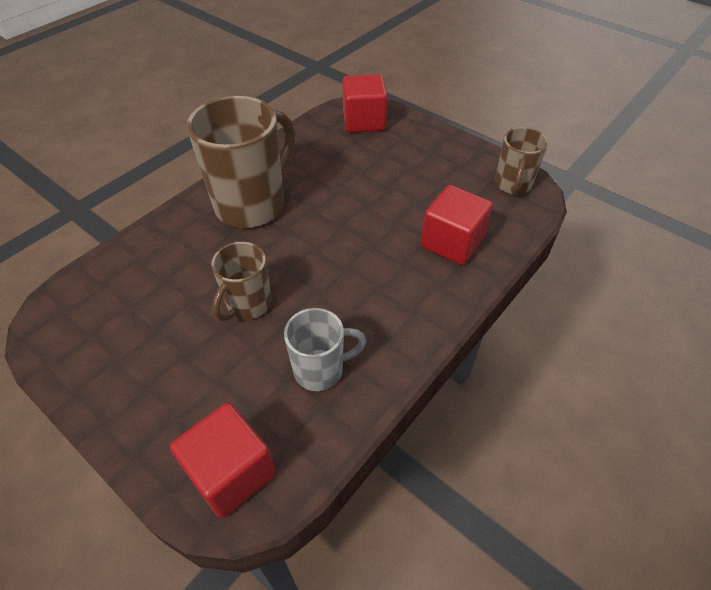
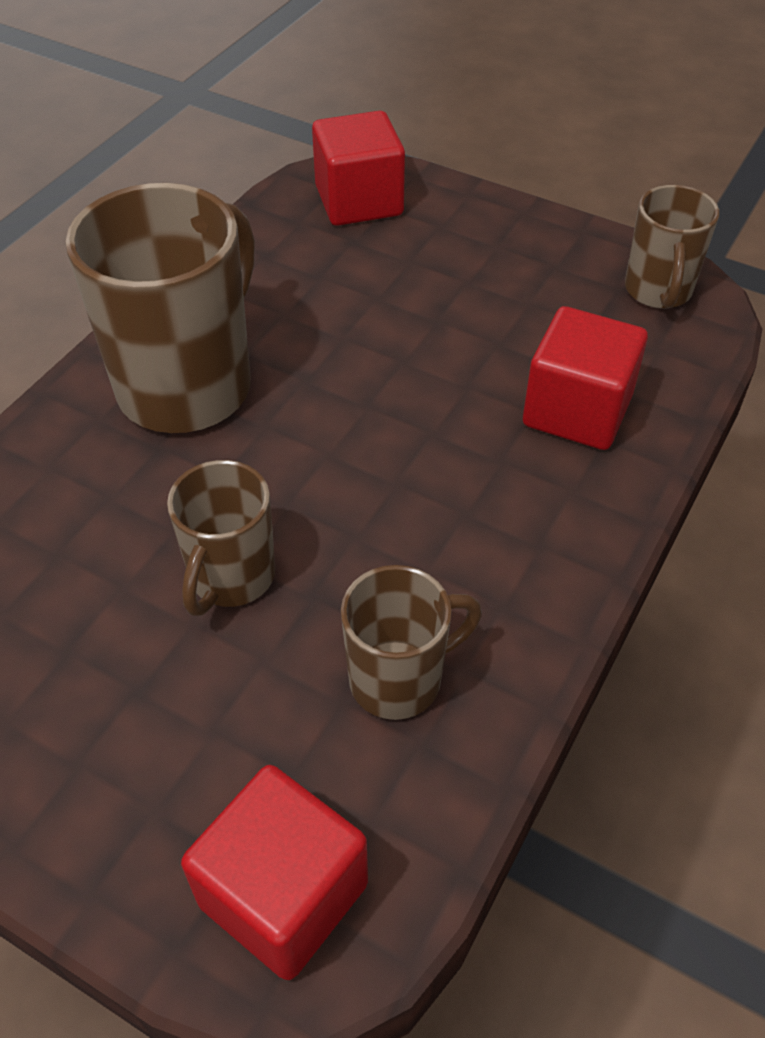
camera: 10 degrees left, 0 degrees up
(320, 370) = (399, 679): grey mug -> brown mug

